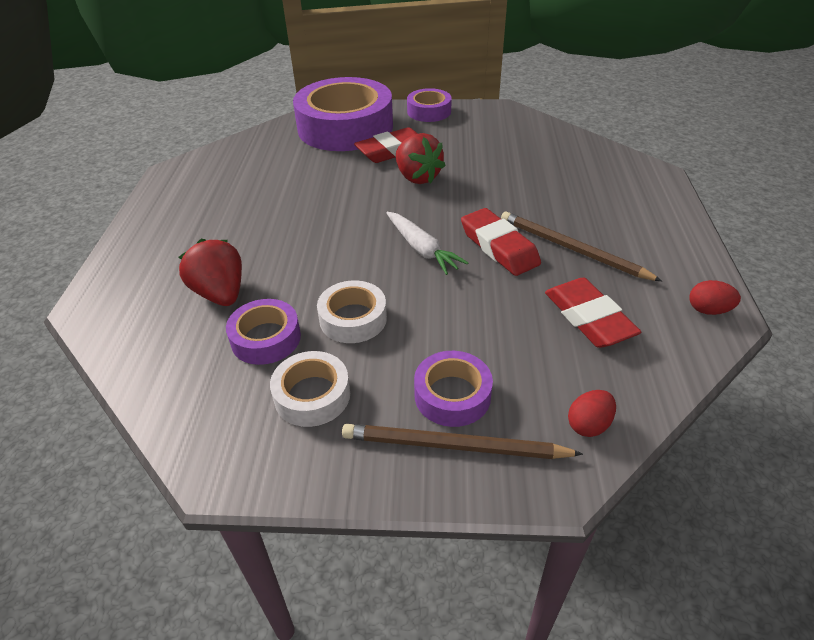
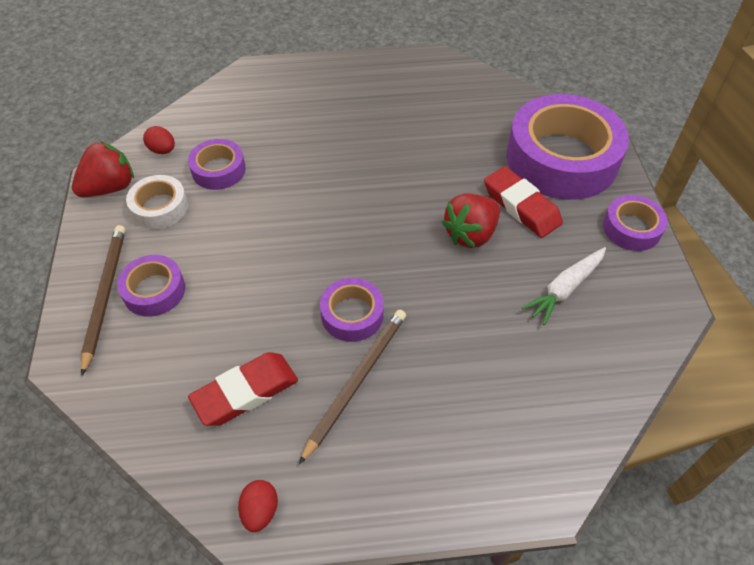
camera: 80 degrees right, 10 degrees up
(220, 293) = (269, 133): red strawberry -> red strawberry (110, 188)
(353, 319) = (241, 217): white tape -> none
(422, 249) = (341, 252): white carrot -> white carrot (565, 289)
(499, 247) = (352, 314): red eraser -> purple tape
(588, 425) = (116, 385): red egg -> red egg (162, 150)

